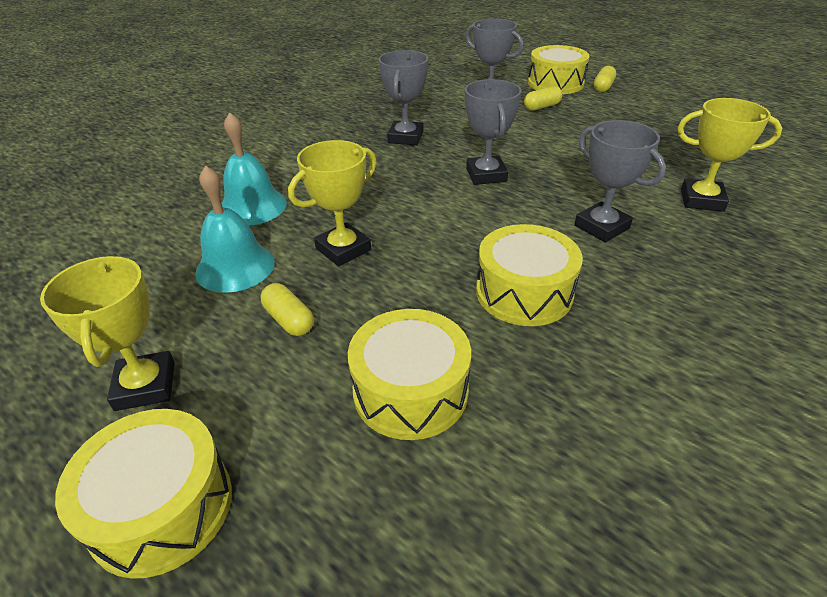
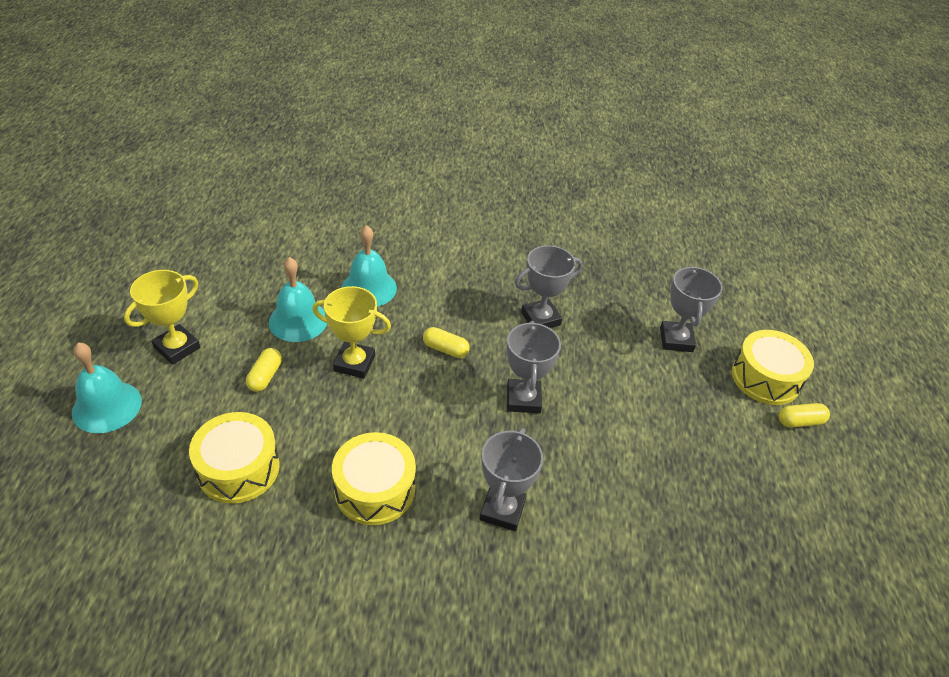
camera: 50 degrees right, 5 degrees up
(162, 507) = (107, 406): yellow drum -> turquoise bell
(486, 175) = (523, 399): grey trophy -> grey trophy turned 45 degrees counterclockwise
(542, 107) = (695, 388): yellow capsule -> yellow capsule (445, 349)
(701, 200) = (612, 576): yellow trophy -> none

